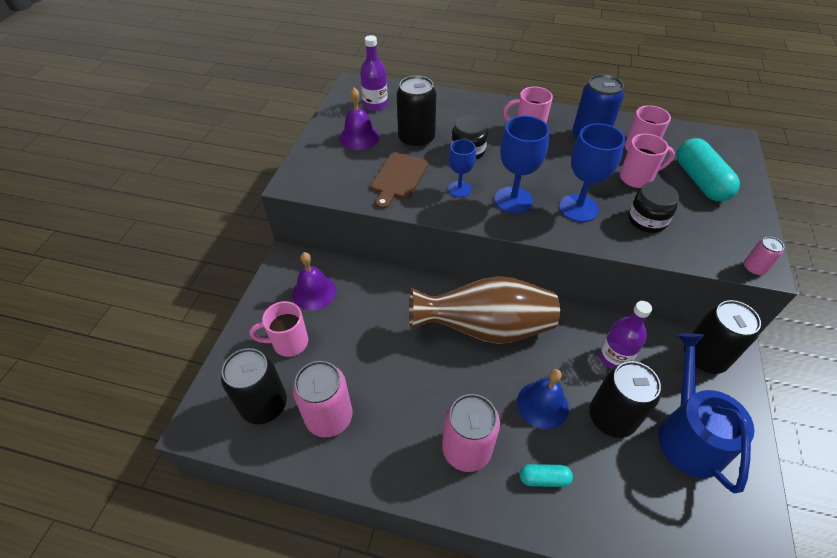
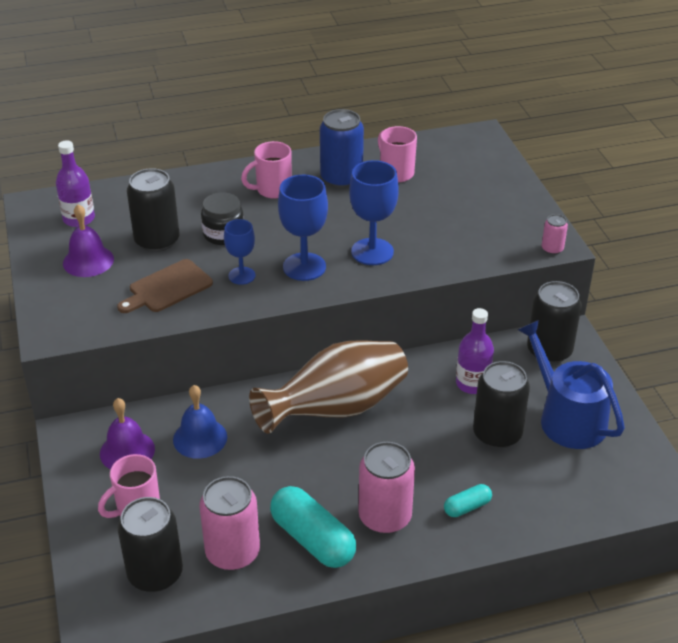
camera: 30 degrees left, 10 degrees down
(398, 178) = (167, 288): brown cutting board -> brown cutting board turned 60 degrees clockwise
(542, 404) = (431, 450): blue bell -> blue bell (200, 438)
(637, 178) = (411, 203): pink mug -> none
(647, 220) = (441, 240): black jar -> none
(700, 181) = (469, 186): turquoise capsule -> turquoise capsule (312, 539)

